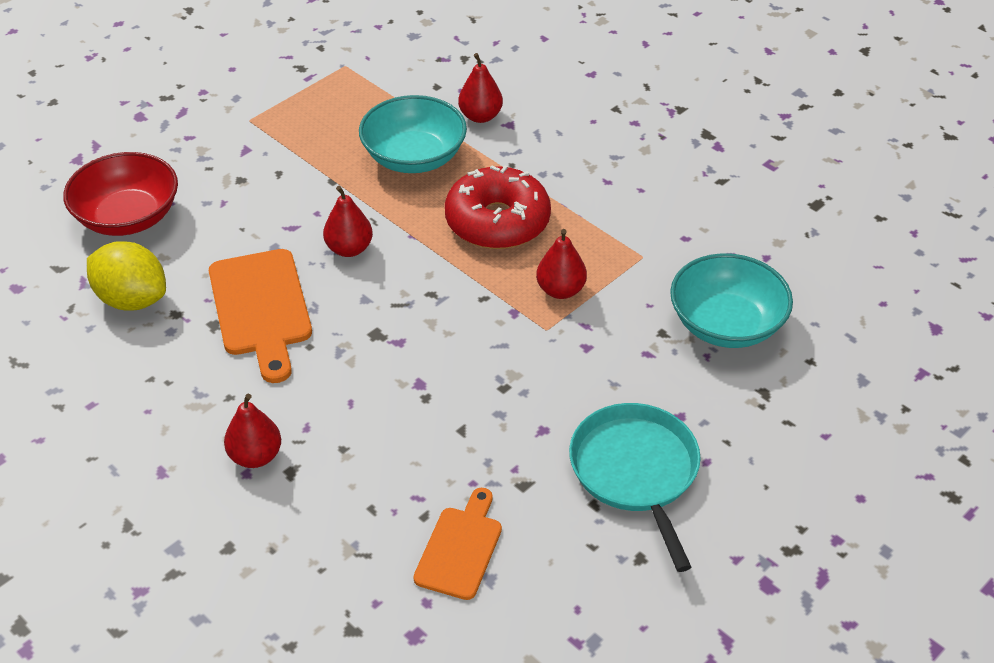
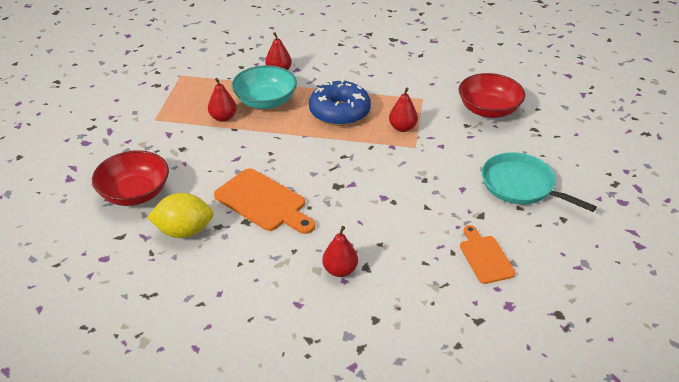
camera: 35 degrees left, 5 degrees down
(349, 249) = (279, 155): red pear -> red pear (223, 118)
(497, 221) = (339, 112): red donut -> blue donut
(726, 324) = (488, 110): turquoise bowl -> red bowl

